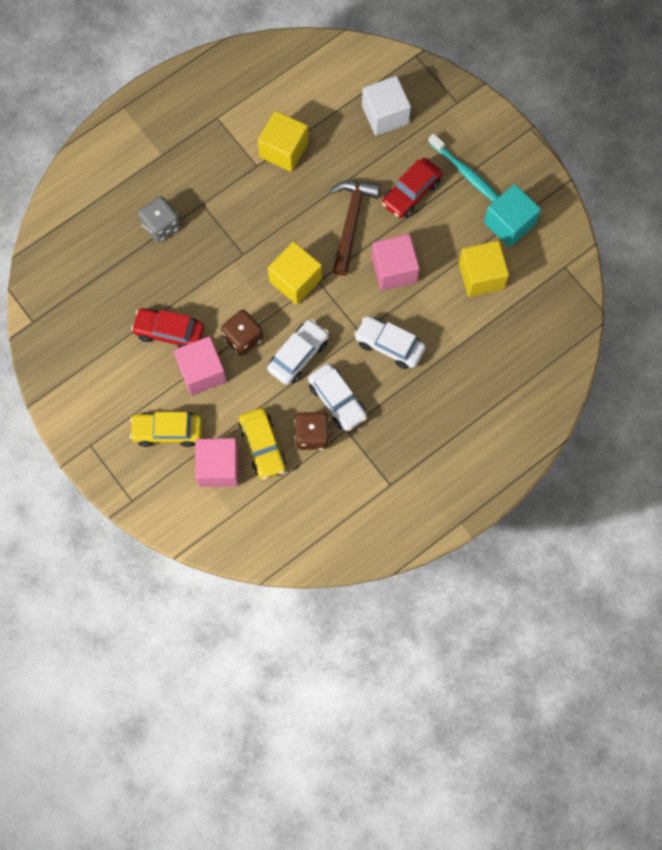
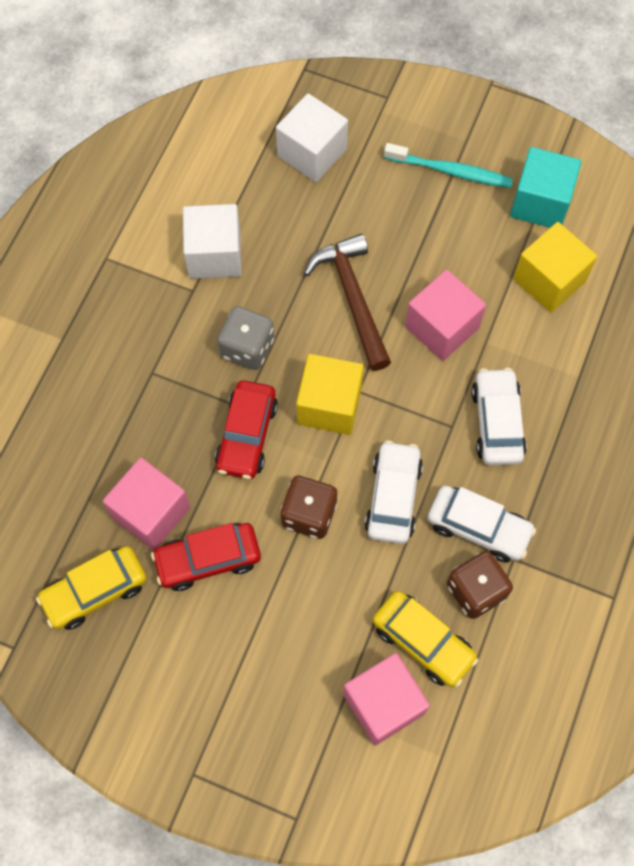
camera: 30 degrees left, 5 degrees down
(161, 226) = (114, 428): grey dice -> grey dice (247, 348)
(167, 431) = (286, 694): yellow car -> yellow car (95, 591)
(202, 372) = (283, 588): pink cube -> pink cube (151, 512)
(283, 150) = (214, 255): yellow cube -> white cube
(389, 345) = (496, 422): white car -> white car turned 90 degrees clockwise
(411, 193) = (402, 226): red car -> red car (247, 435)

